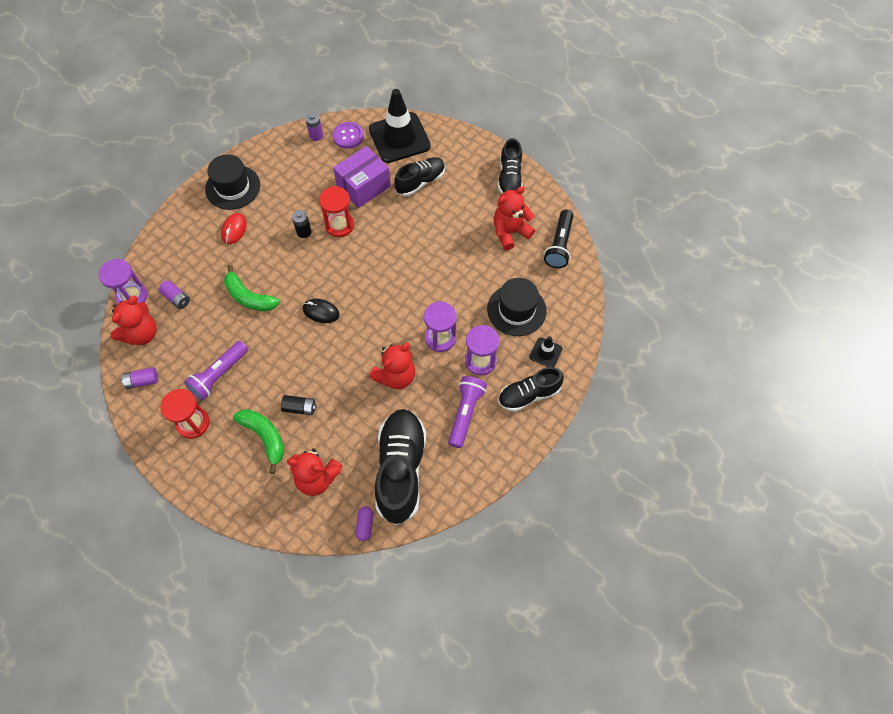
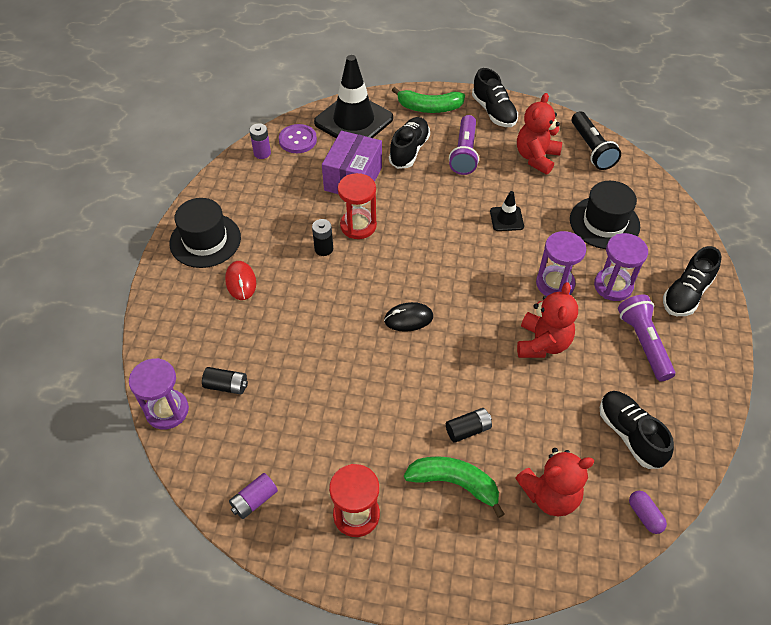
camera: 30 degrees left, 10 degrees down
(141, 334) = (211, 447): red teddy bear -> none
(176, 298) = (226, 386): purple battery -> black battery
(219, 375) = (345, 443): purple flashlight -> purple flashlight (464, 153)
(249, 297) = (314, 343): green banana -> green banana (429, 107)
(400, 470) = (630, 434): black shoe -> black shoe, size x0.60
(545, 353) = (666, 248): black traffic cone -> black traffic cone (506, 219)

